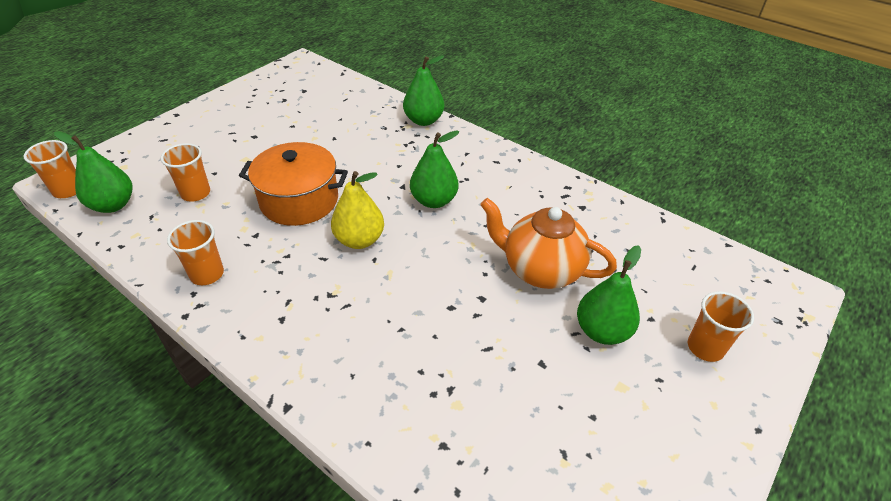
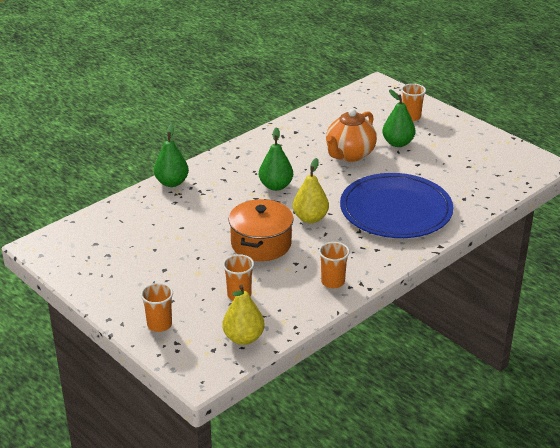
camera: 80 degrees left, 10 degrees down
(68, 190) = (216, 368): orange cup -> orange cup (159, 324)
(113, 205) = (243, 338): green pear -> yellow pear
(391, 338) = (396, 210): none -> blue plate

